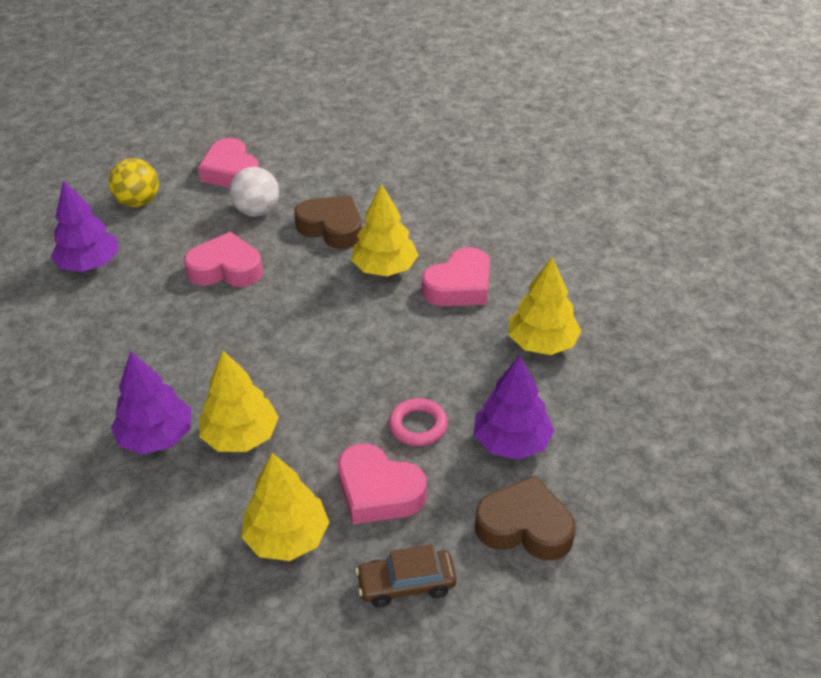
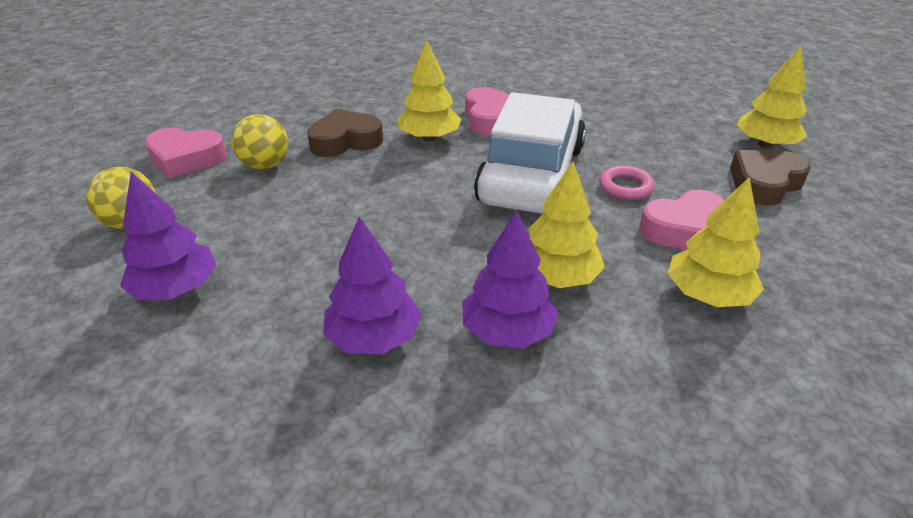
camera: 55 degrees left, 5 degrees down
(226, 269) = (318, 208): pink heart -> none
(257, 211) = (265, 165): white ball -> yellow ball
(382, 357) = (531, 174): none -> white car
(406, 584) = (796, 253): brown car -> none
(511, 442) = (675, 158): purple tree -> purple tree (374, 337)
(542, 343) = (586, 113): yellow tree -> yellow tree (765, 145)

